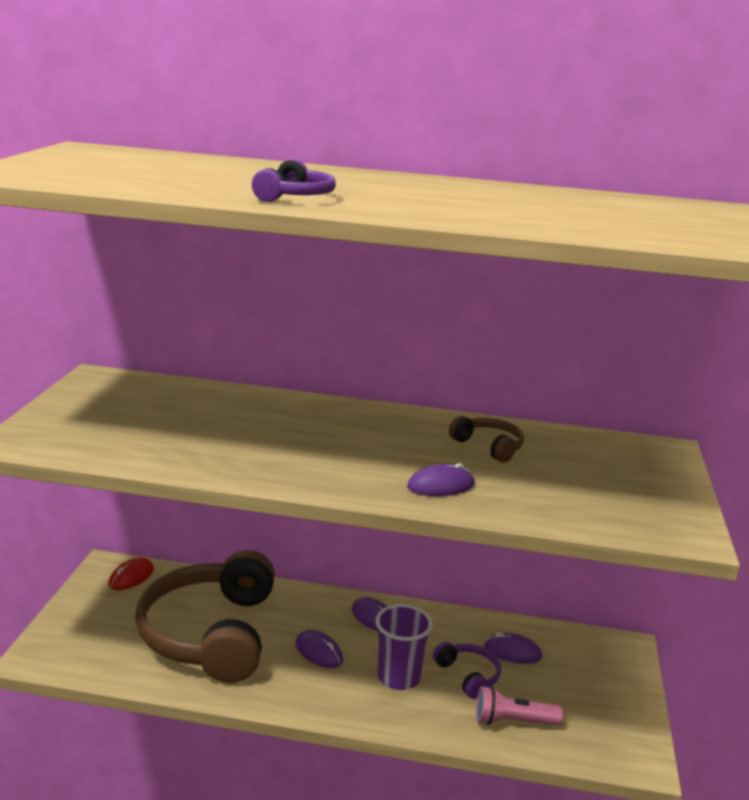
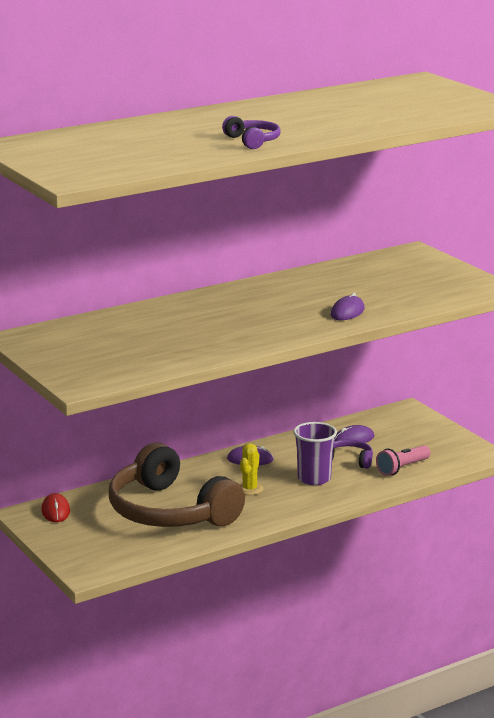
camera: 40 degrees left, 0 degrees up
(319, 652) = (249, 489): purple mouse -> yellow cactus
(489, 447) = (329, 284): brown headphones -> none

